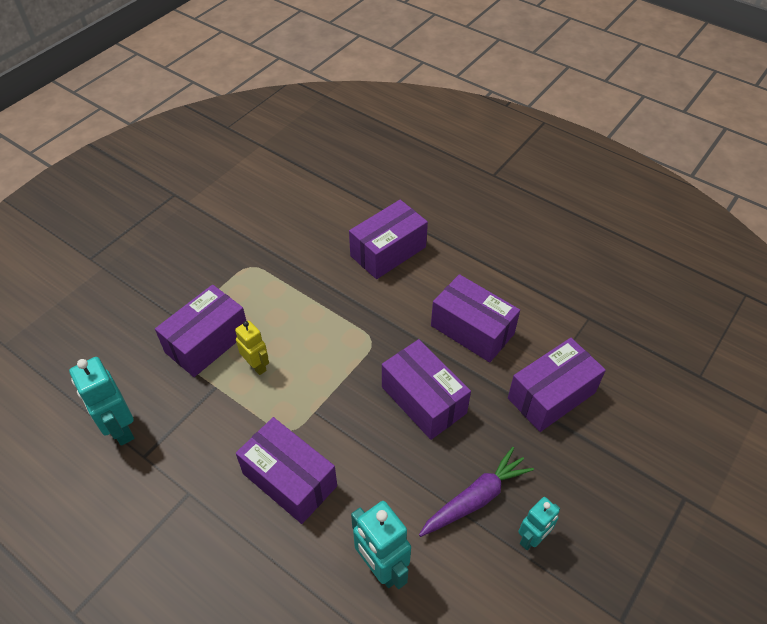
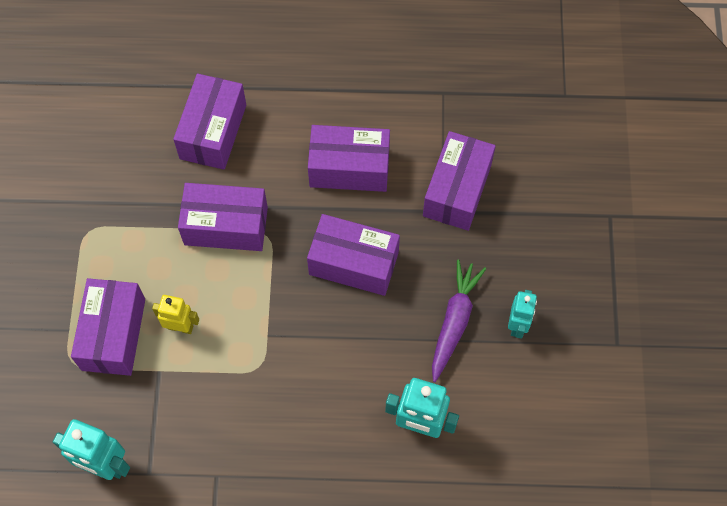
camera: 35 degrees left, 15 degrees up
(289, 480) = (293, 407): purple box -> purple box (226, 226)

